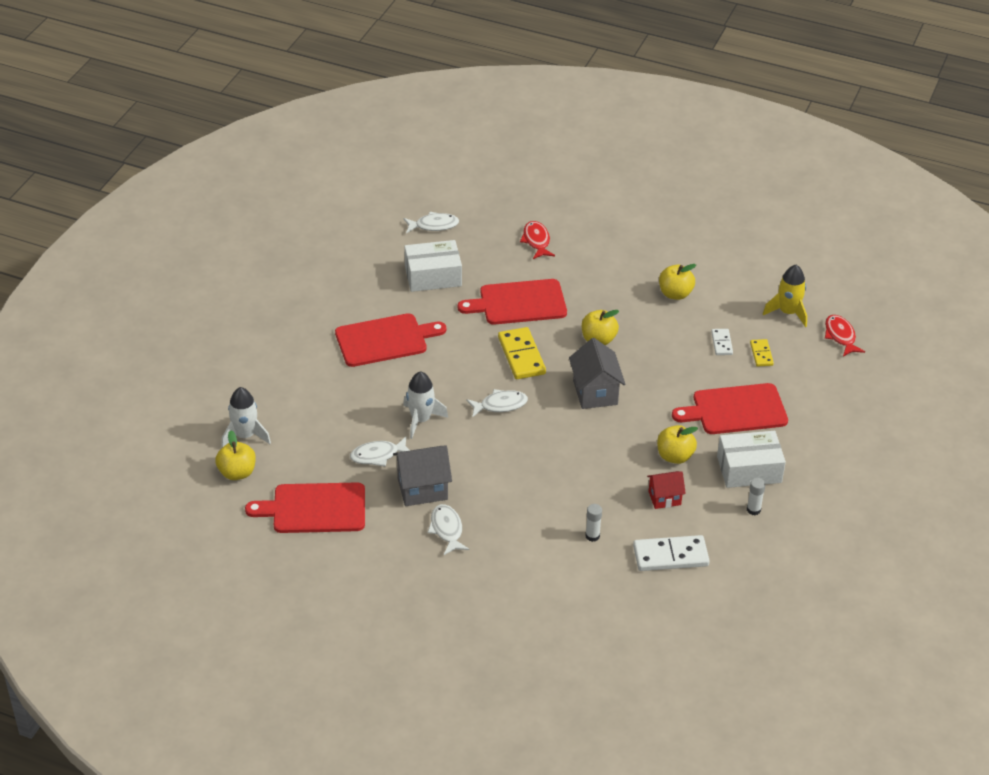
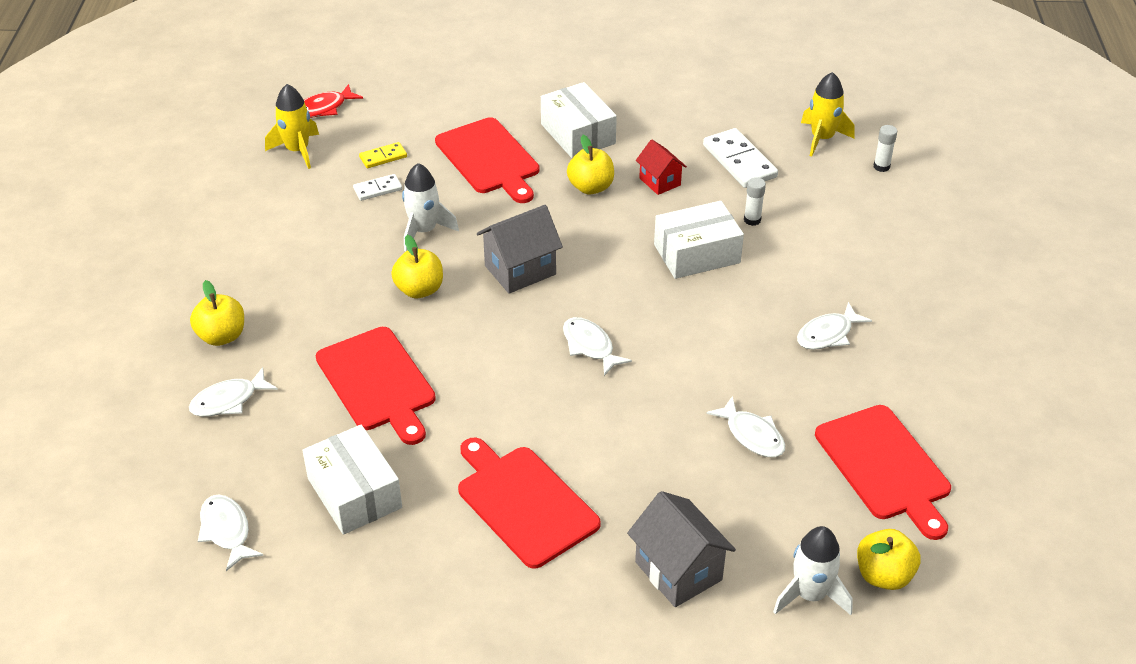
camera: 110 degrees left, 0 degrees up
(421, 420) = (661, 413): white rocket -> white rocket (424, 231)
(422, 489) = (779, 375): grey house -> grey house (678, 571)
(521, 356) = (486, 351): yellow domino -> none
(536, 241) = (228, 400): red fish -> white fish
(568, 490) = (697, 254): none -> white box
(675, 294) = (298, 244): yellow apple -> yellow apple (222, 336)
(680, 622) = (822, 138): none -> yellow rocket
(753, 510) = (635, 121): white glue stick -> white glue stick (881, 166)

